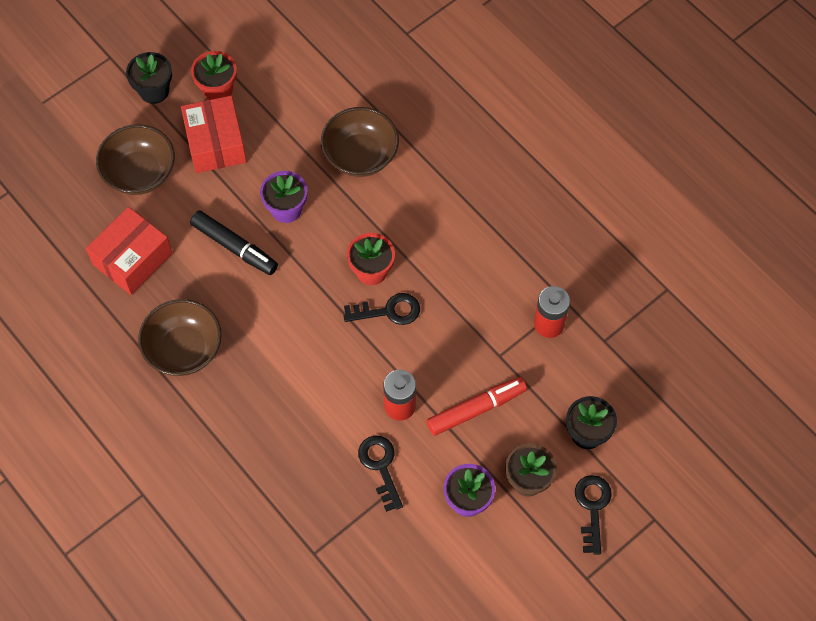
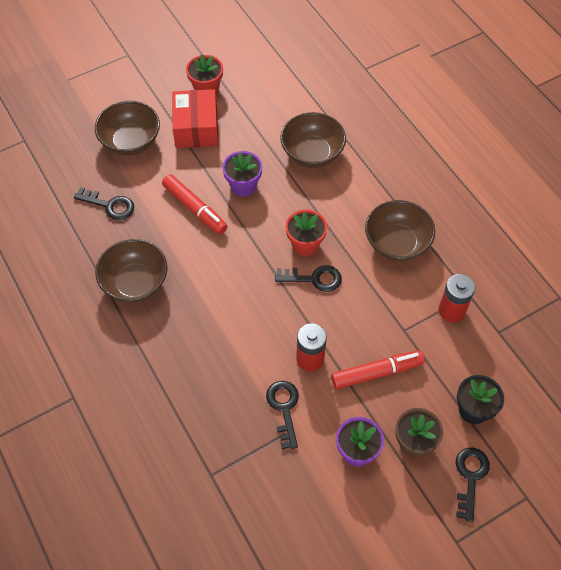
camera: 10 degrees right, 5 degrees down
(132, 259) = (109, 205): red box -> black key
(154, 91) = (156, 83): black flower pot -> none
(234, 247) = (195, 208): black marker -> red marker
(476, 253) = (396, 243): none -> brown bowl

